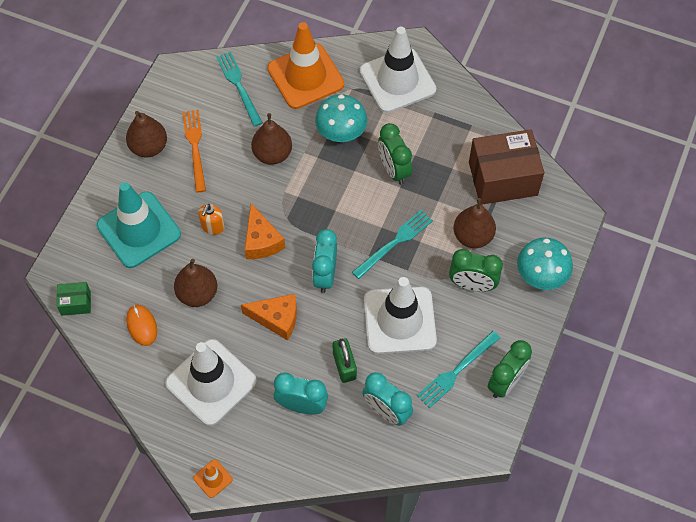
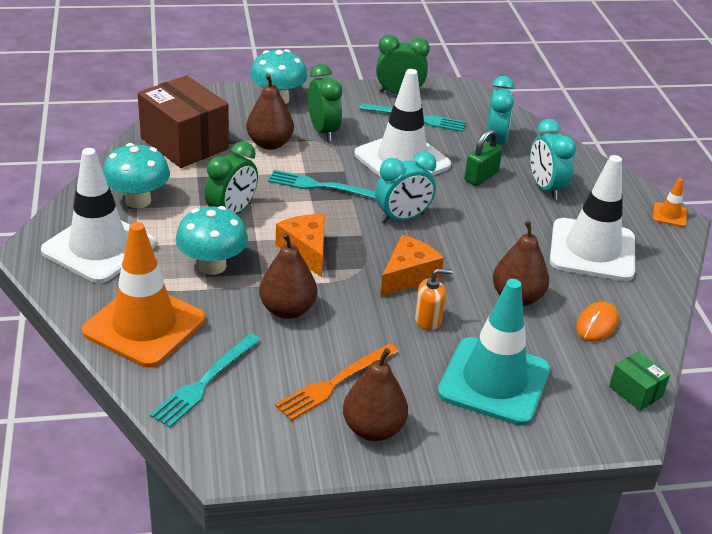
camera: 125 degrees left, 25 degrees down
(277, 319) = (482, 232): orange cheese -> orange cheese (306, 251)
(440, 121) = (138, 200): none -> turquoise mushroom

